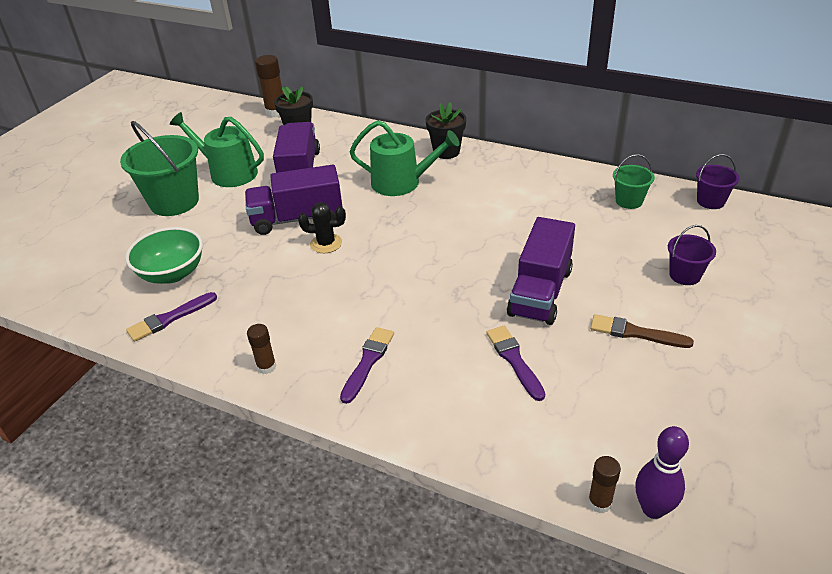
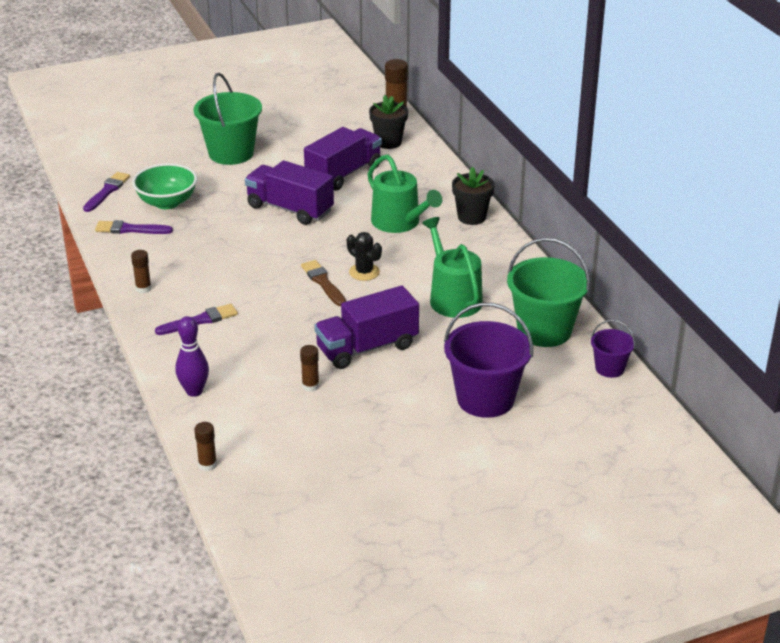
camera: 40 degrees right, 5 degrees down
(228, 173) = (293, 150): green watering can -> green watering can (452, 297)
(326, 243) = (283, 236): black cactus -> black cactus (364, 272)
(514, 360) = (283, 373): purple brush -> purple brush (107, 191)
(554, 355) = (310, 386): none -> brown glue stick
(629, 201) = (544, 330): green bucket -> green bucket, size x1.92
(635, 333) = (384, 407): brown brush -> brown brush (323, 282)
(653, 509) = (229, 486): purple bowling pin -> purple bowling pin (194, 391)
(684, 275) = (485, 399): purple bucket -> purple bucket, size x1.92

